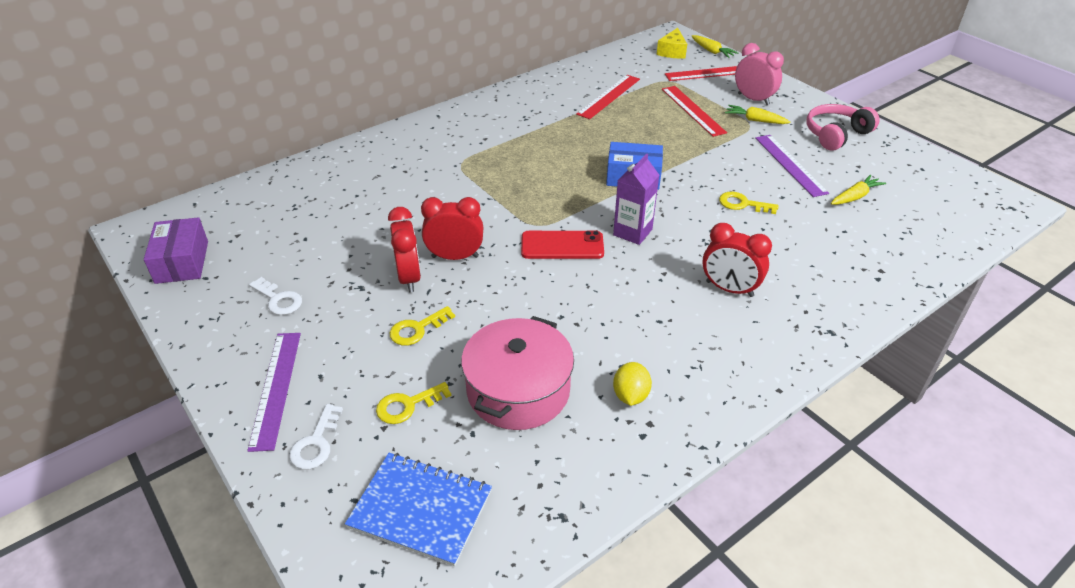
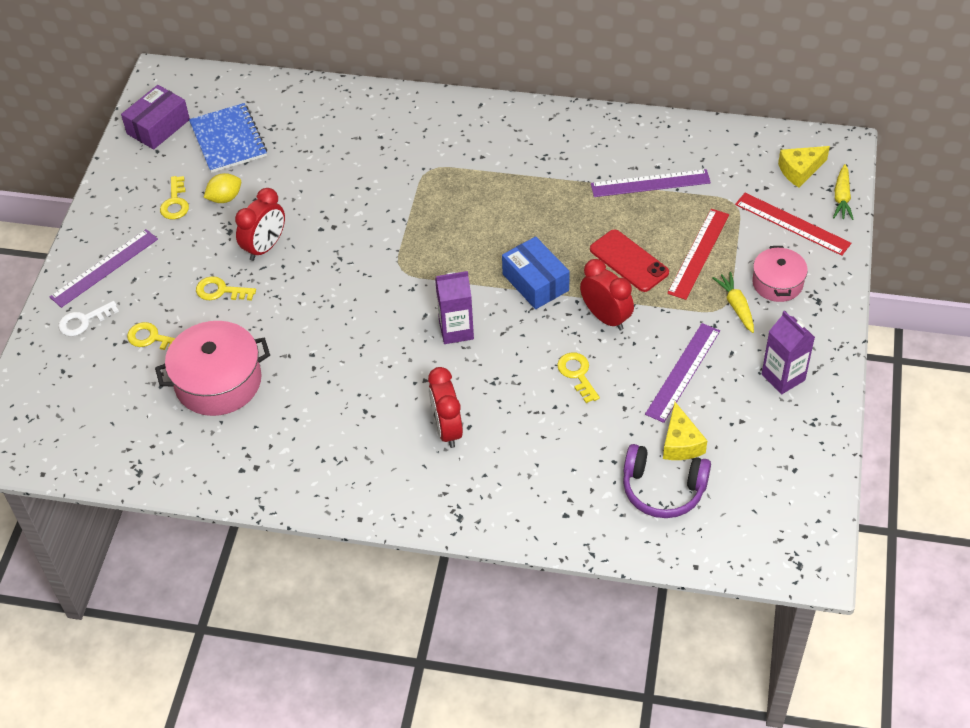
camera: 50 degrees right, 10 degrees up
(278, 300) = (175, 203): white key -> yellow key
(420, 509) = (83, 404): blue notebook -> blue notebook (228, 140)
(455, 257) = (313, 253): red clock -> red clock (606, 317)
(562, 245) = (392, 301): red phone -> red phone (629, 261)
(609, 96) = (650, 183): red ruler -> purple ruler
(630, 395) = (271, 441): yellow lemon -> yellow lemon (225, 198)
(753, 99) = (777, 283): pink clock -> pink pot
(836, 134) = (783, 377): pink headphones -> purple carton
(855, 197) = (680, 443): yellow carrot -> yellow cheese
(892, 224) = (663, 489): none -> purple headphones

